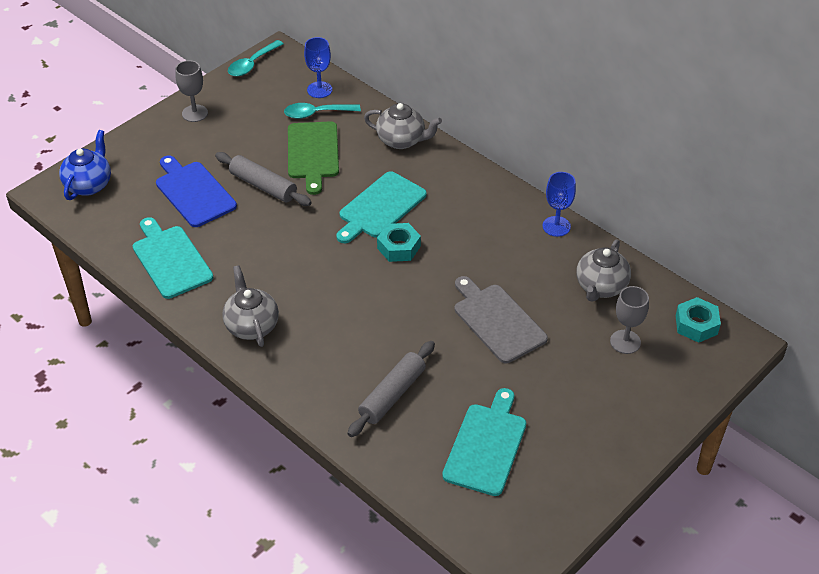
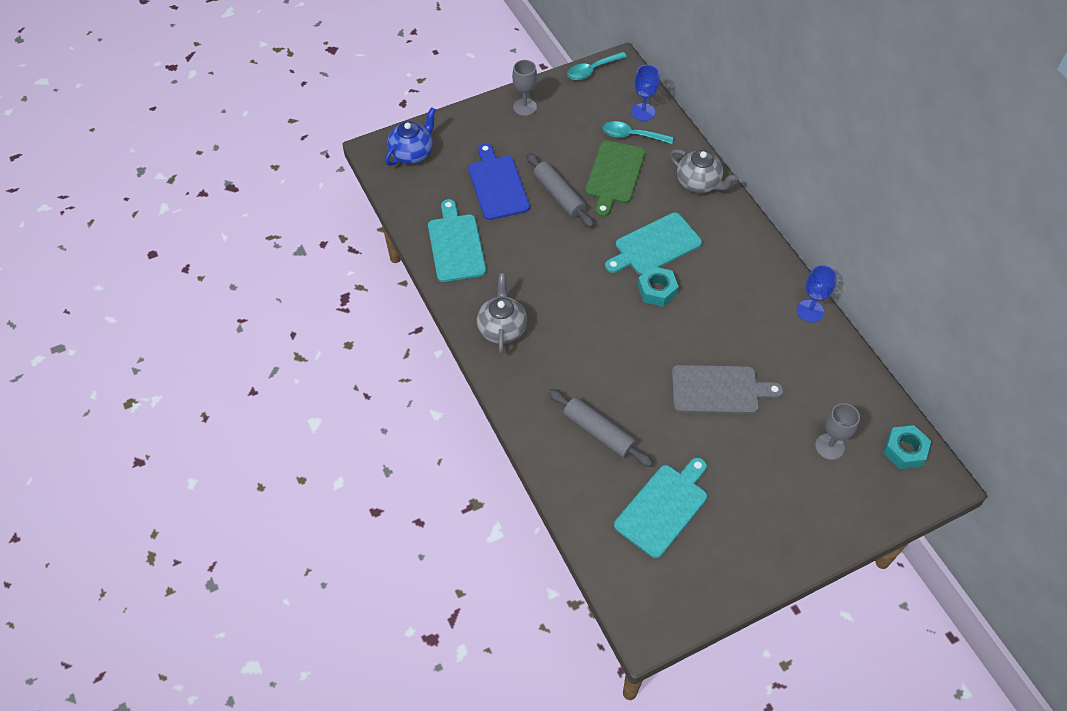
camera: 20 degrees right, 10 degrees up
(392, 394) = (599, 432): grey rolling pin -> grey rolling pin turned 75 degrees clockwise
(497, 321) = (719, 390): grey cutting board -> grey cutting board turned 105 degrees clockwise
(600, 287) = (828, 385): grey teapot -> none

